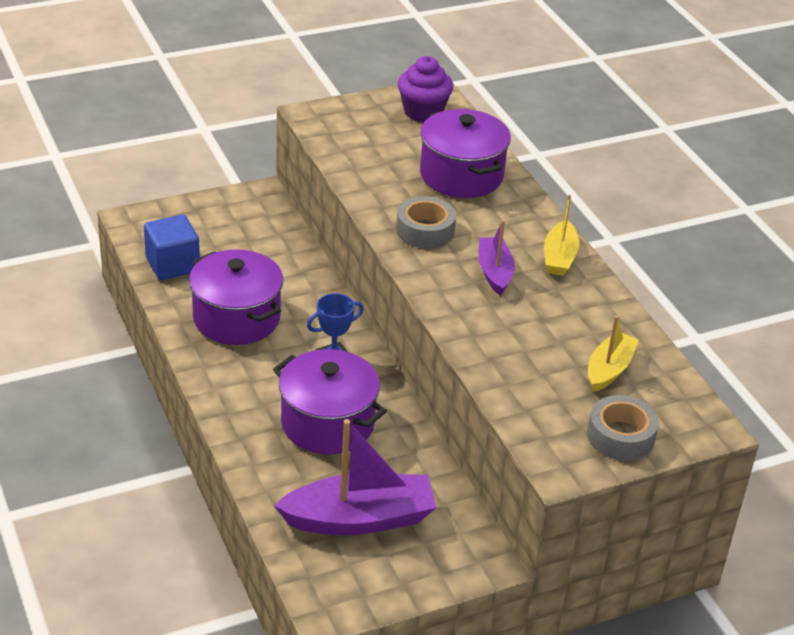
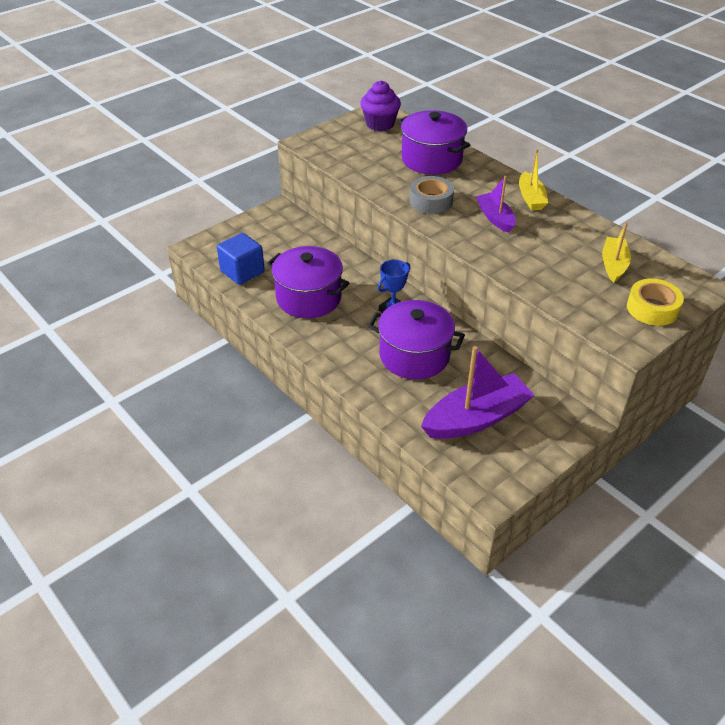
camera: 15 degrees left, 5 degrees up
(620, 436) = (652, 308): grey tape -> yellow tape

